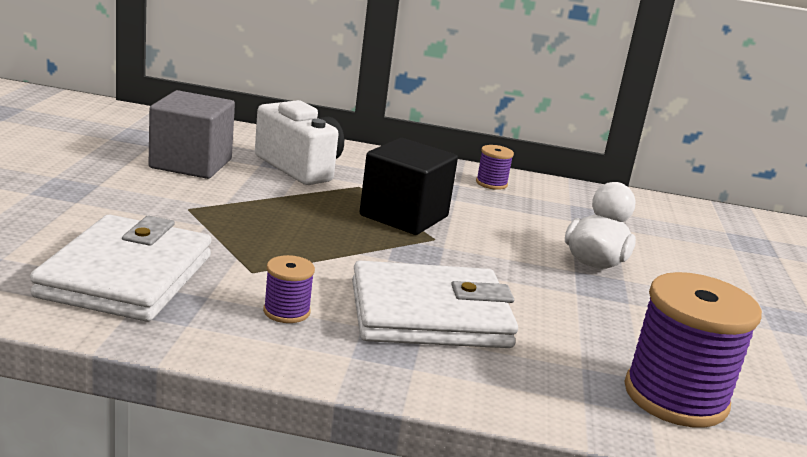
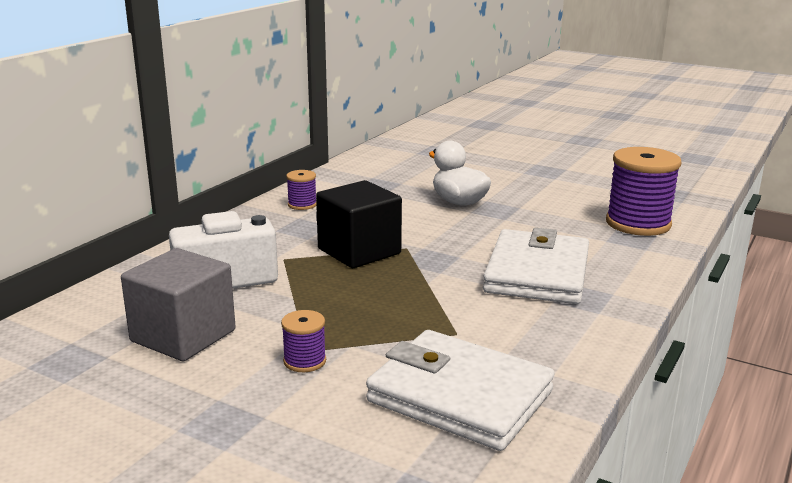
camera: 65 degrees left, 0 degrees up
(286, 311) = (531, 327): purple spool -> purple spool (304, 361)

